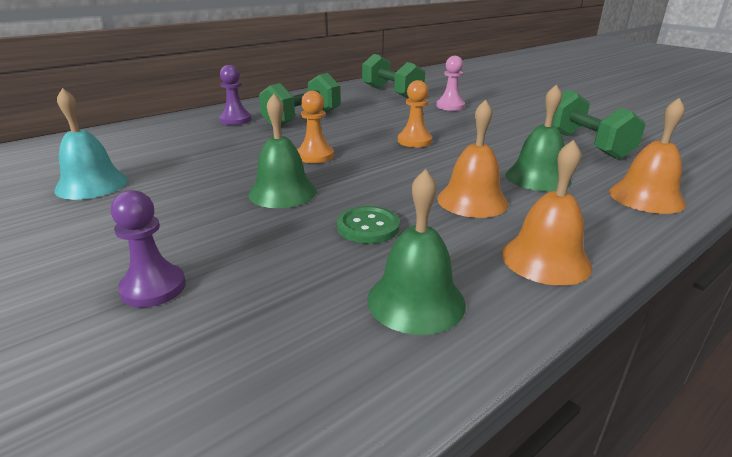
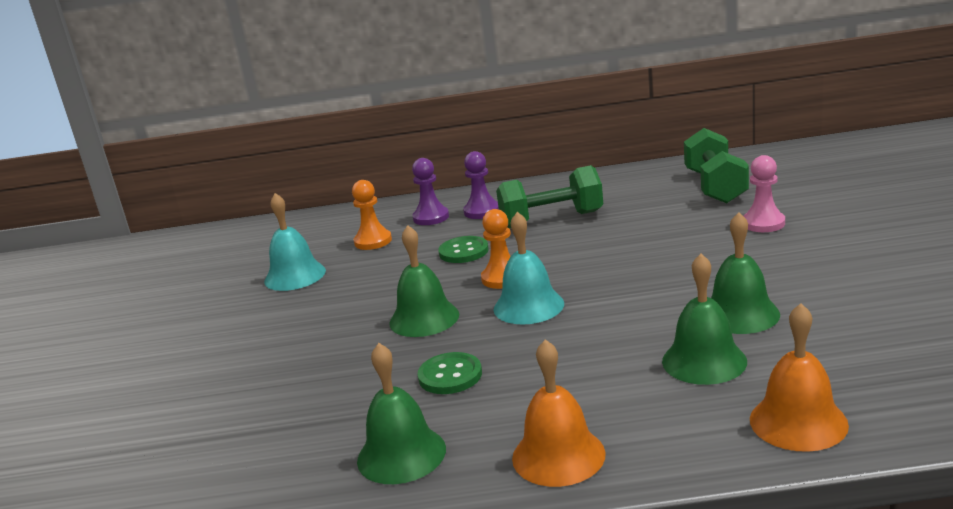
camera: 40 degrees right, 5 degrees down
(153, 288) = (252, 385): purple pawn -> purple pawn (431, 217)
(255, 145) = (463, 251): none -> green button
(363, 169) = (528, 306): none -> turquoise bell
(414, 141) = (634, 276): orange pawn -> orange pawn (373, 241)
(472, 201) = (584, 372): orange bell -> none
(514, 150) = (739, 314): none -> green bell
(586, 145) = (858, 326): green dumbbell -> none

